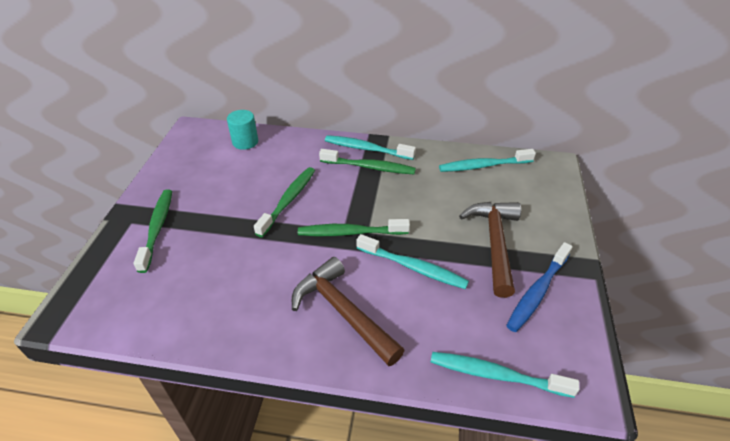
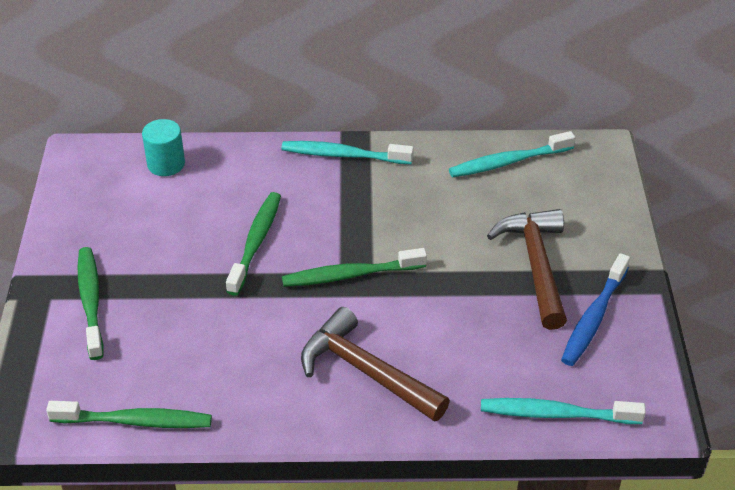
camera: 10 degrees left, 0 degrees up
(369, 167) = (354, 182): green toothbrush -> green toothbrush (135, 421)
(413, 267) = (440, 308): turquoise toothbrush -> none

